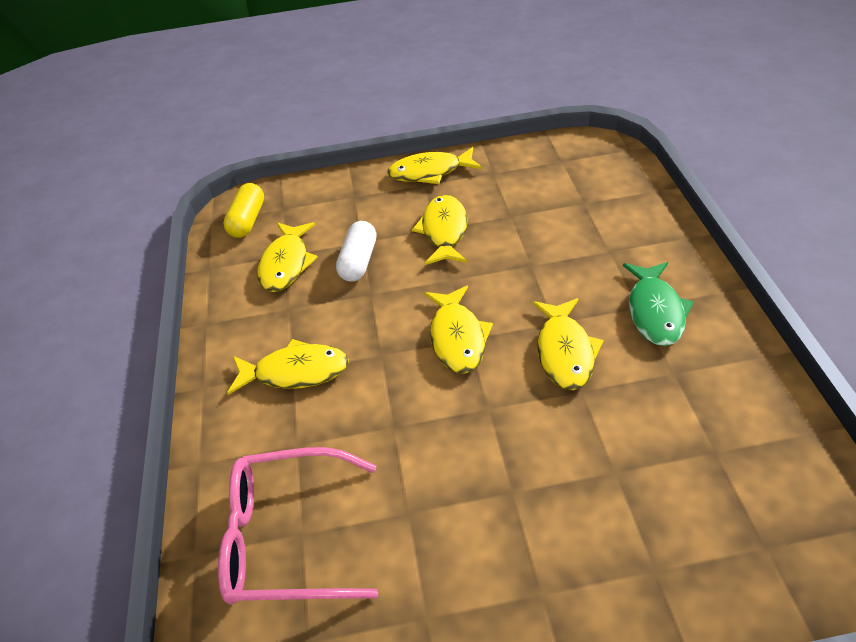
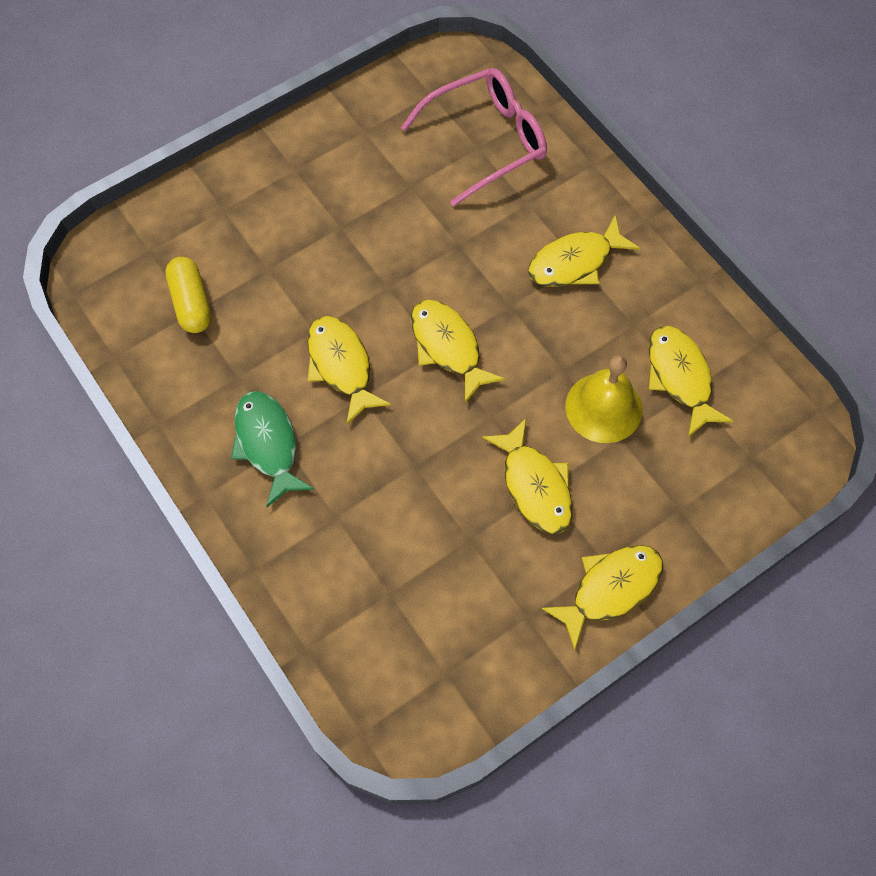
camera: 150 degrees right, 20 degrees up
(247, 220) = (777, 425): yellow capsule -> yellow capsule (191, 303)
(358, 261) = (603, 407): white capsule -> yellow bell

